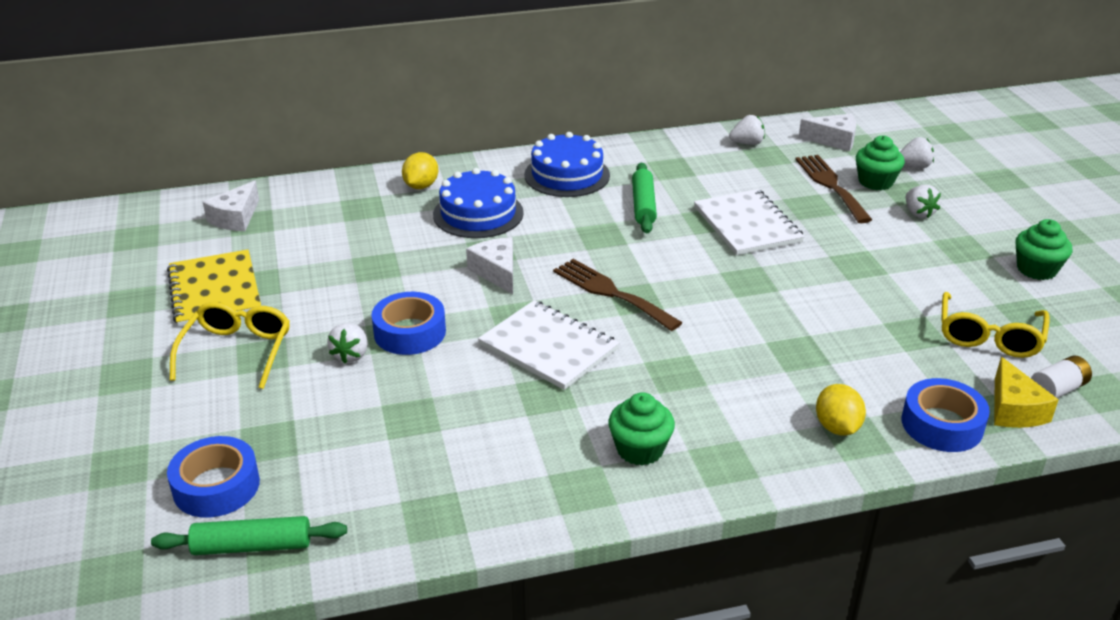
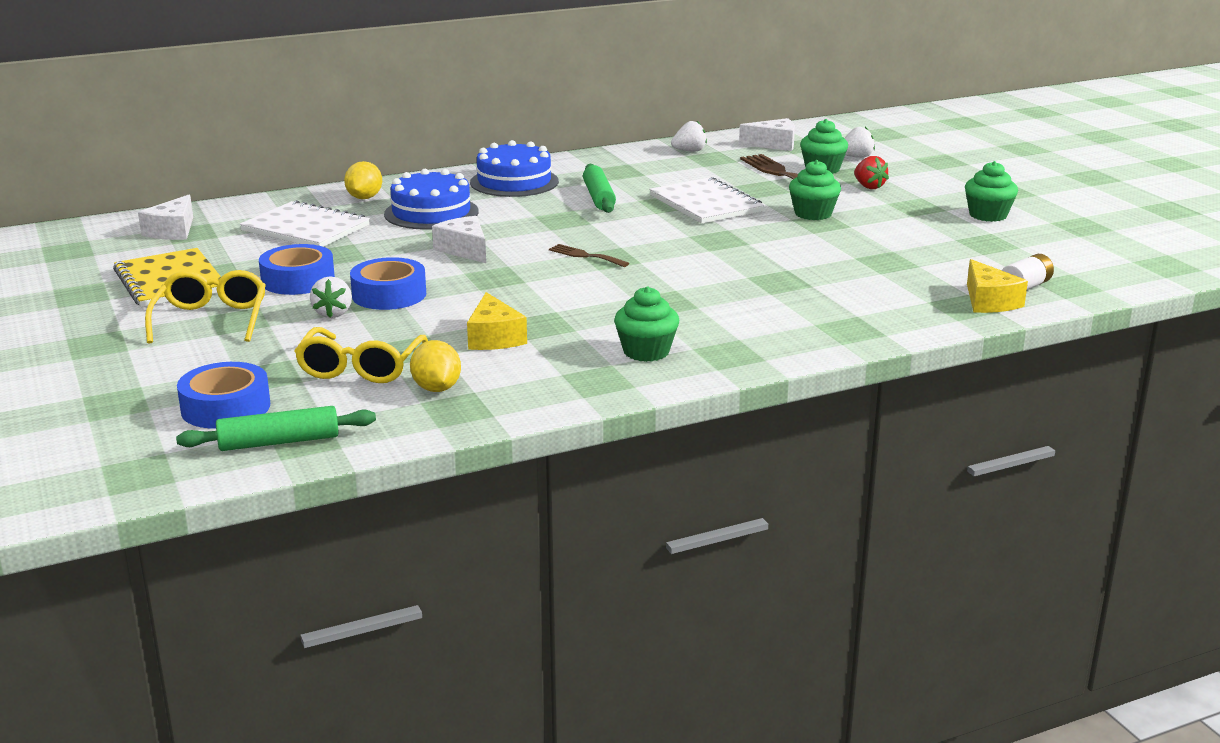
camera: 10 degrees left, 10 degrees down
(495, 409) = (494, 337): none -> yellow cheese
(548, 347) = (534, 294): white notebook -> white notebook (305, 228)
(611, 293) = (585, 256): brown fork -> brown fork, size x0.58
(837, 427) = (829, 324): yellow lemon -> yellow lemon (436, 388)
(853, 250) = (813, 214): none -> green cupcake
(918, 213) = (868, 187): white strawberry -> red strawberry
(942, 424) = (926, 315): blue tape -> blue tape (298, 280)
(989, 336) = (955, 259): yellow glasses -> yellow glasses (361, 367)

